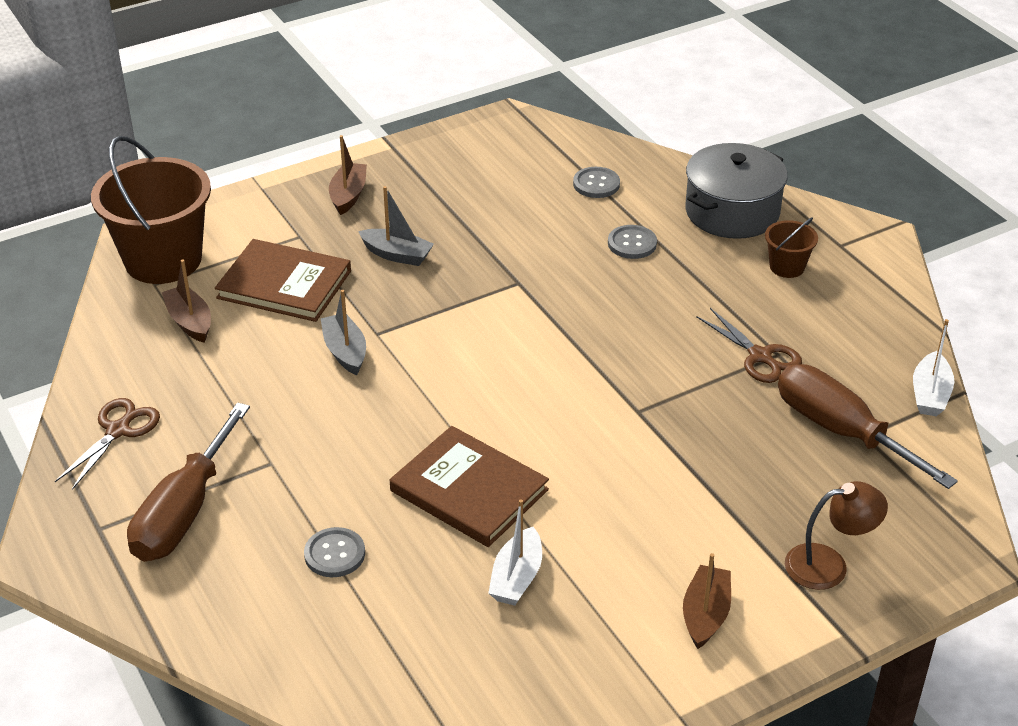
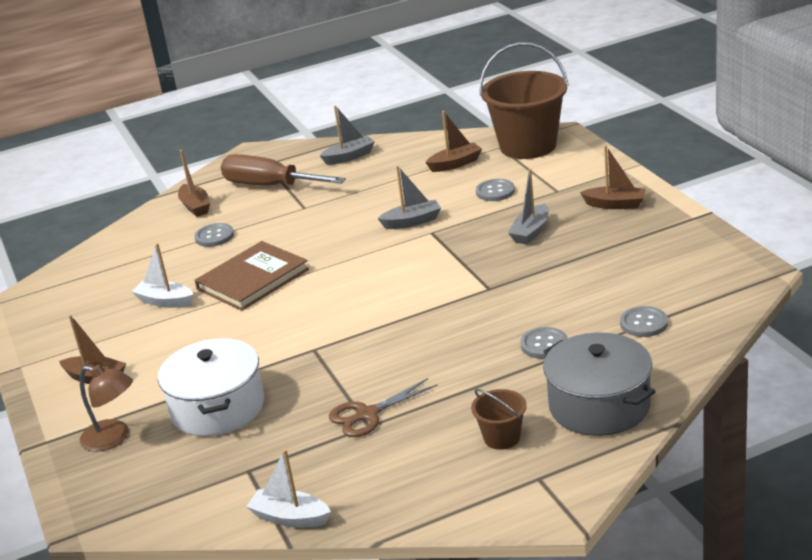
camera: 100 degrees right, 10 degrees down
(118, 431) = (349, 157): brown scissors -> grey boat
(226, 597) = (195, 207): none -> brown boat
(284, 284) = (495, 191): brown book -> grey button
(759, 478) = (217, 407): none -> white pot
(829, 565) = (113, 438): brown lamp -> brown lamp turned 60 degrees counterclockwise
(841, 431) = (257, 456): brown screwdriver -> none

